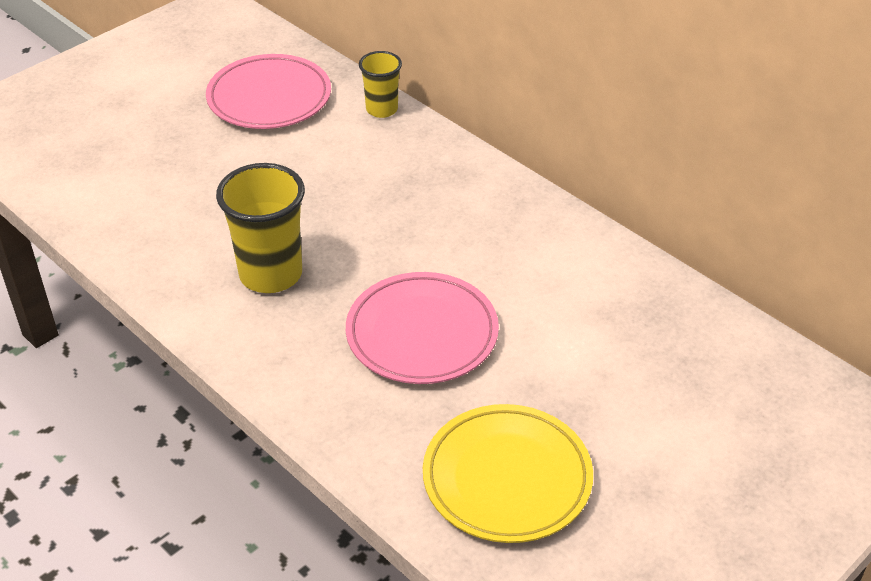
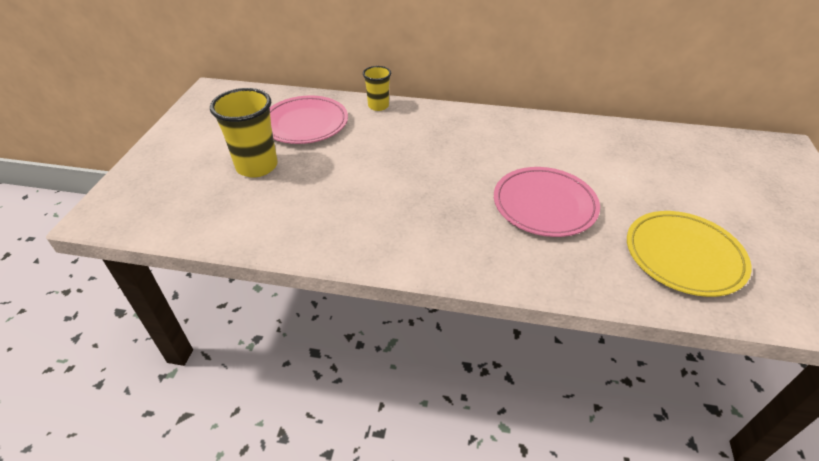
camera: 35 degrees left, 0 degrees up
(271, 274) = (423, 215): yellow cup -> yellow cup (257, 166)

